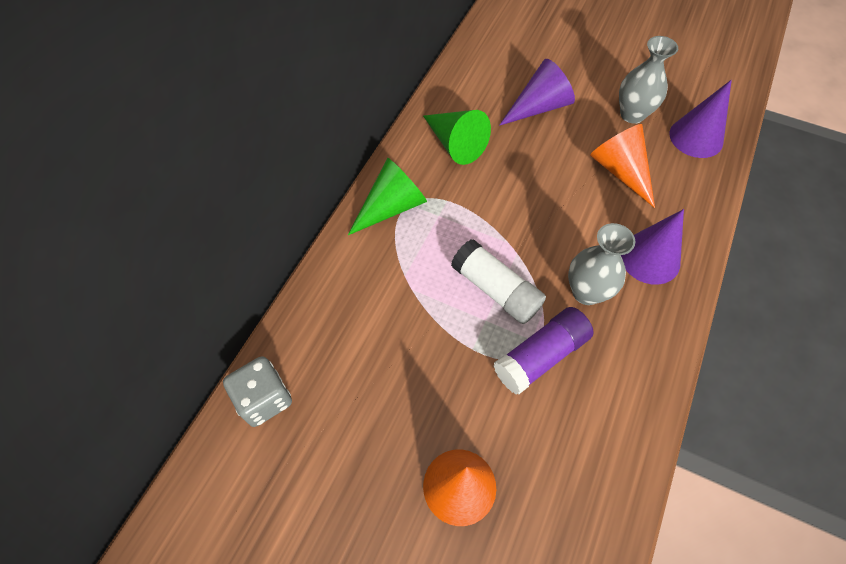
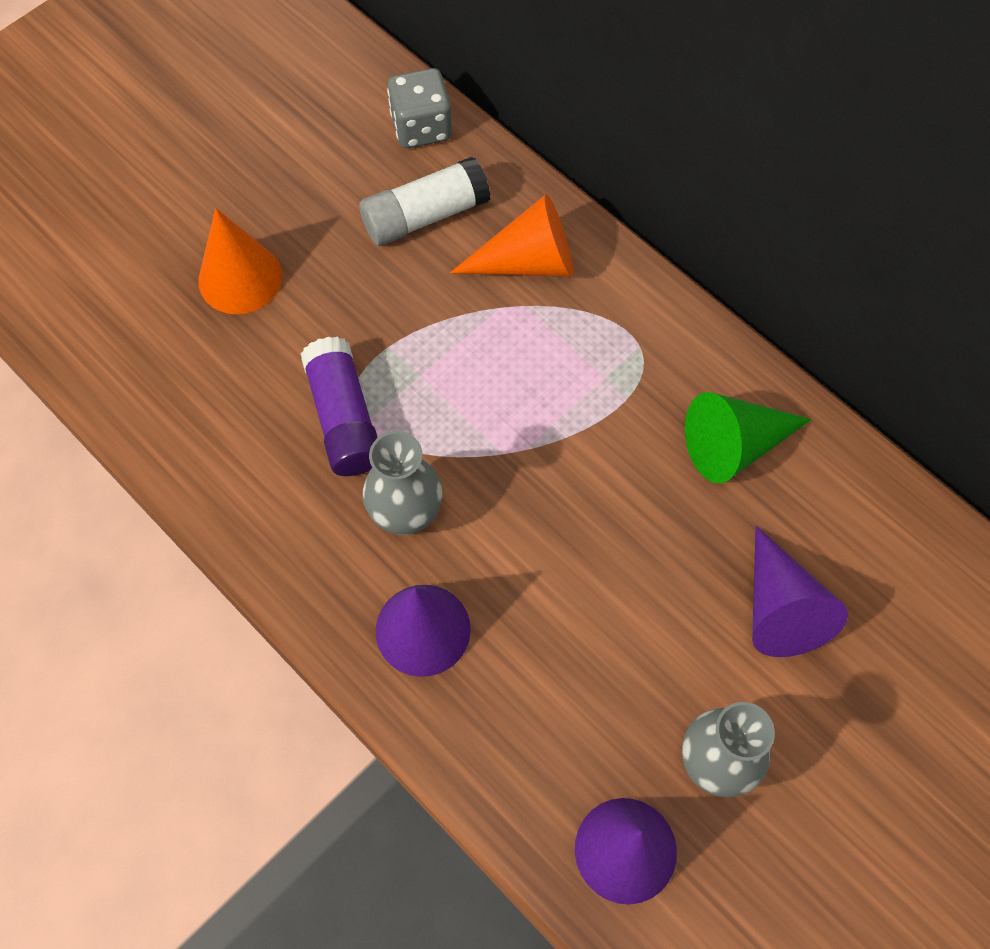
camera: 110 degrees right, 5 degrees up
(392, 206) = (641, 323): green cone -> none
(496, 289) = (457, 403): white glue stick -> white glue stick (425, 216)
(620, 171) = (597, 673): orange cone -> orange cone (528, 262)

